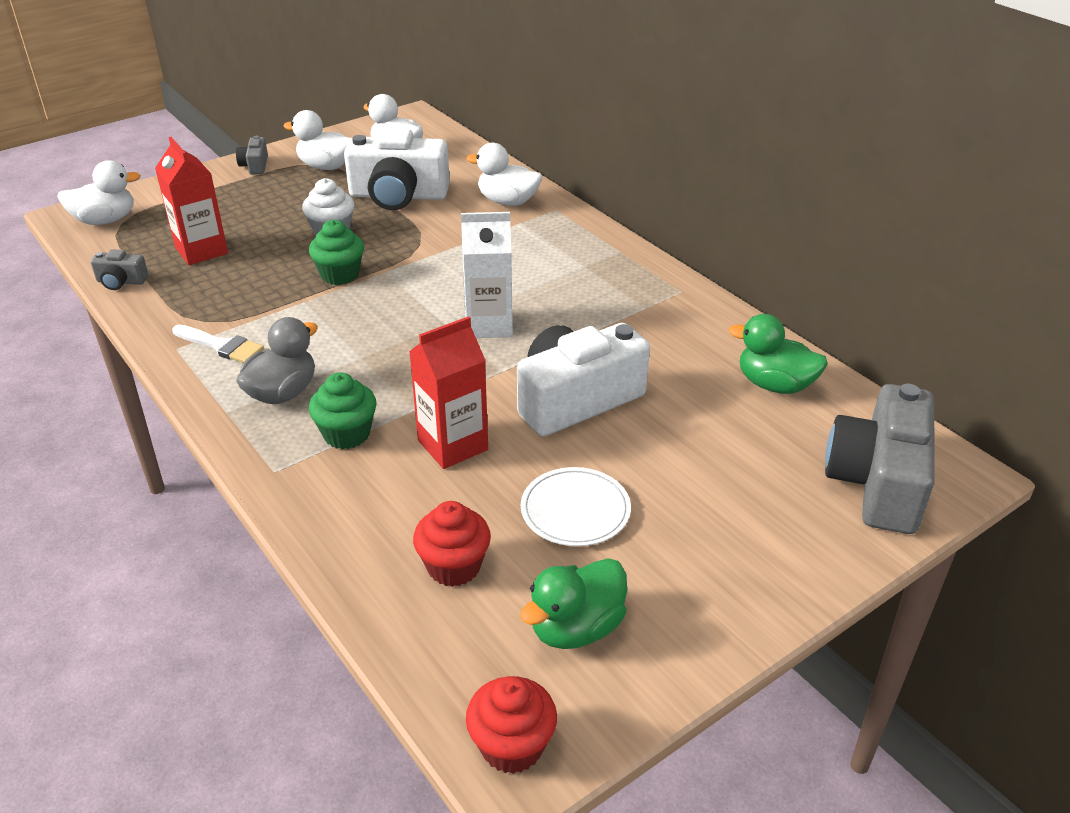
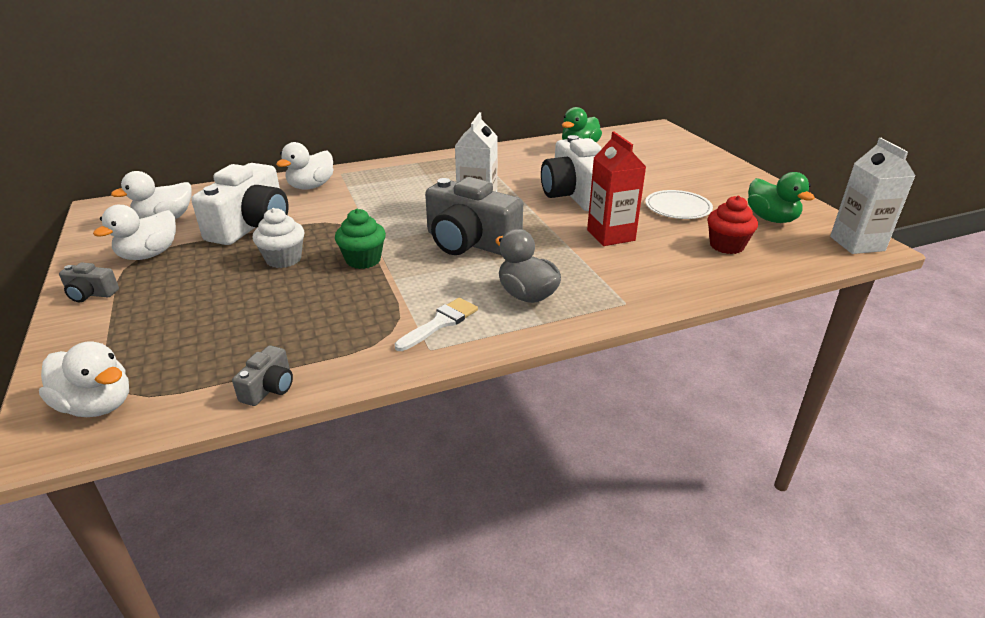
camera: 75 degrees left, 5 degrees down
(105, 220) = (97, 405): white duck -> white duck turned 120 degrees clockwise
(201, 250) = (250, 332): red carton -> none
(347, 434) = (588, 271): green cupcake -> none
(512, 746) = (857, 244): red cupcake -> white carton
(878, 482) = (662, 142): grey camera -> grey camera (469, 242)

